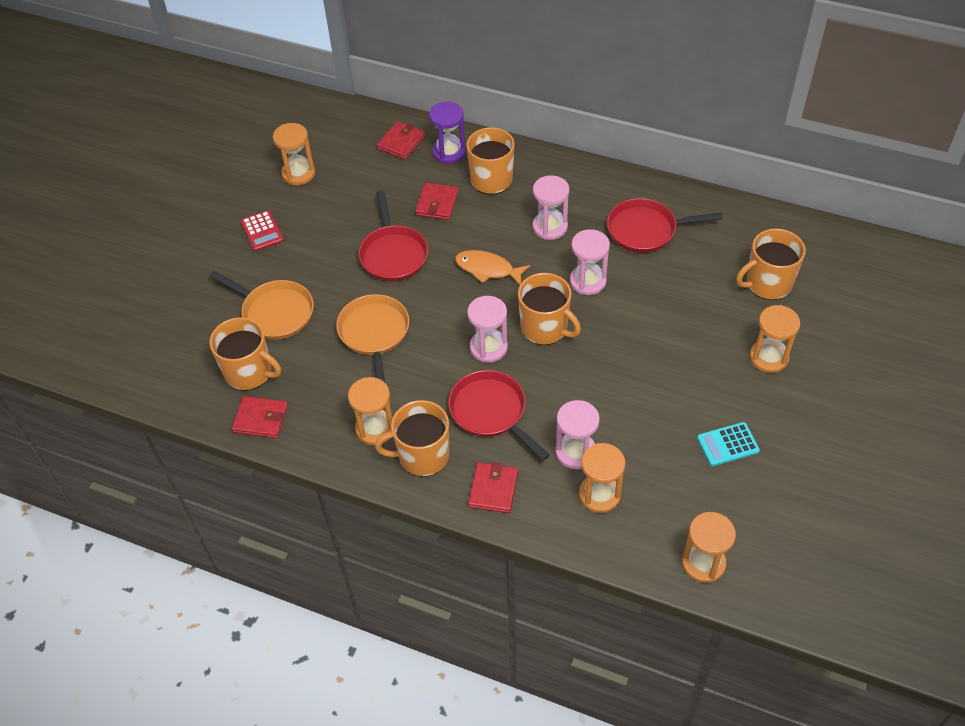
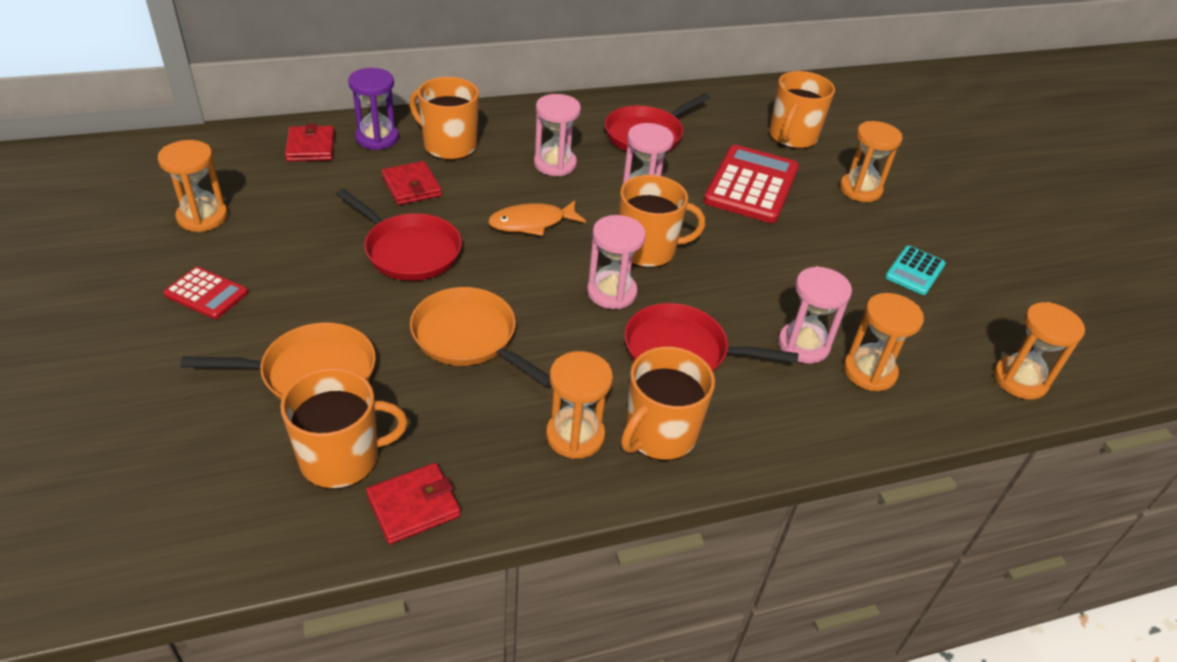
camera: 45 degrees left, 10 degrees down
(493, 489) = (769, 425): red wallet -> none
(681, 312) = (751, 185): none -> red calculator

